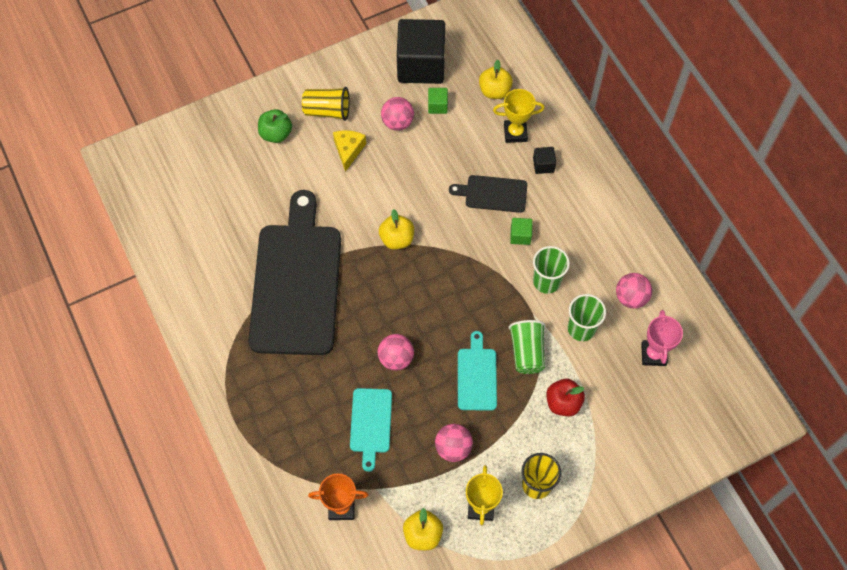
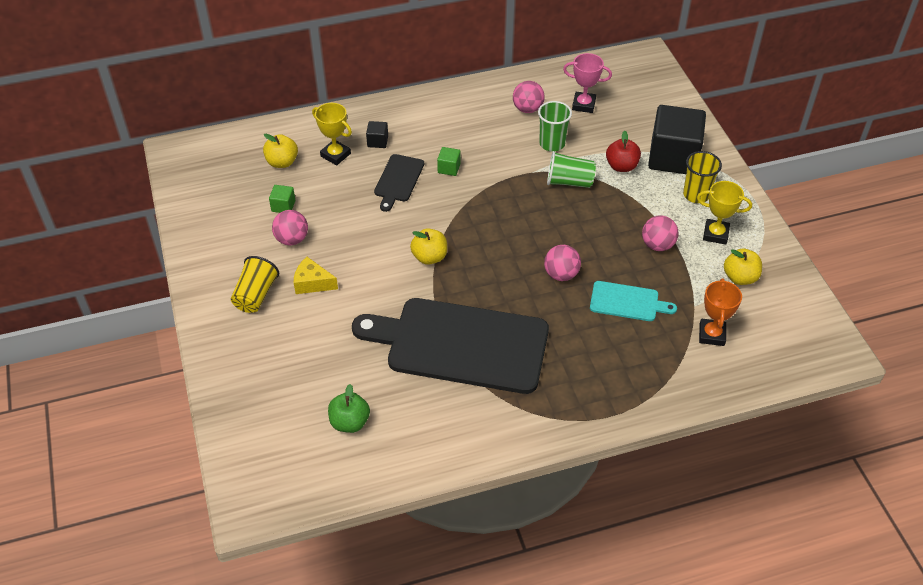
camera: 80 degrees left, 15 degrees down
(276, 134) = (269, 344): green apple -> green apple (350, 422)
(421, 65) = (228, 212): black cube -> black cube (673, 157)
(477, 376) = (588, 219): turquoise cutting board -> none
(515, 133) = (335, 155): yellow trophy -> yellow trophy turned 60 degrees counterclockwise
(546, 281) = (500, 158): green cup -> none

